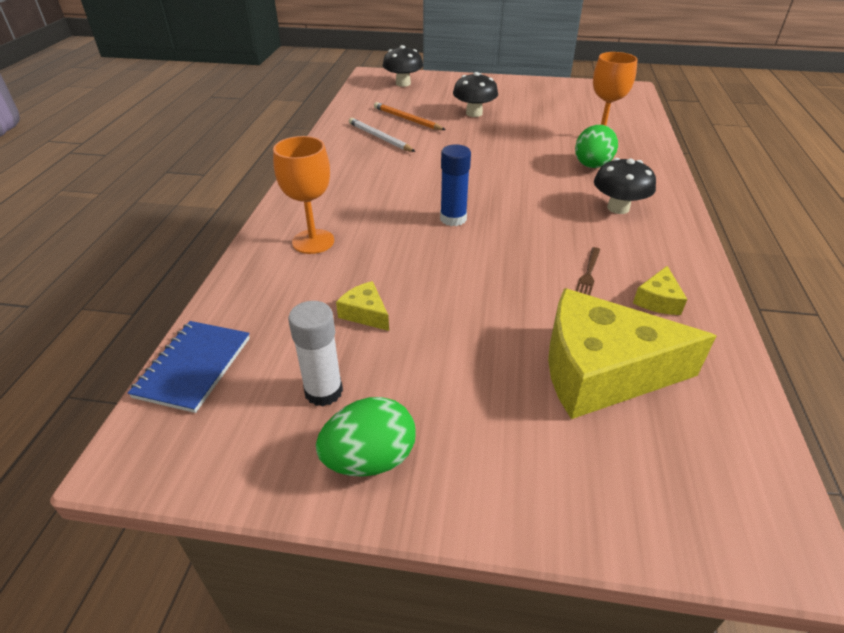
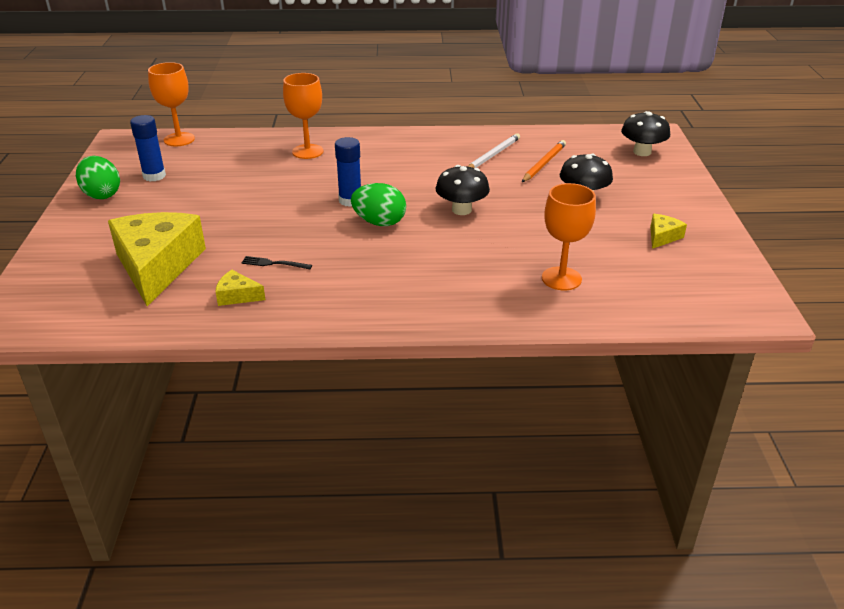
camera: 80 degrees right, 5 degrees down
(193, 367) = (179, 139): blue notebook -> orange goblet
(323, 391) = (154, 176): white glue stick -> blue glue stick
(365, 313) = (224, 179): yellow cheese -> yellow cheese (662, 237)
(588, 274) = (273, 263): brown fork -> black fork
(591, 166) = (479, 270): green egg -> green egg (379, 222)
(618, 208) = (389, 283): black mushroom -> black mushroom (461, 210)

